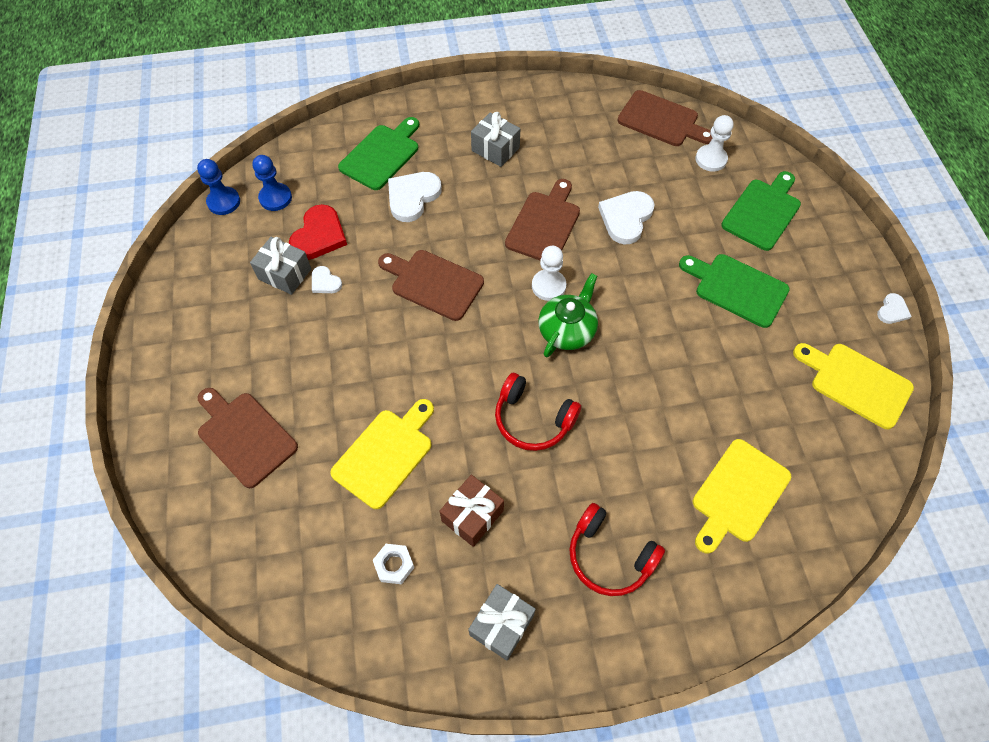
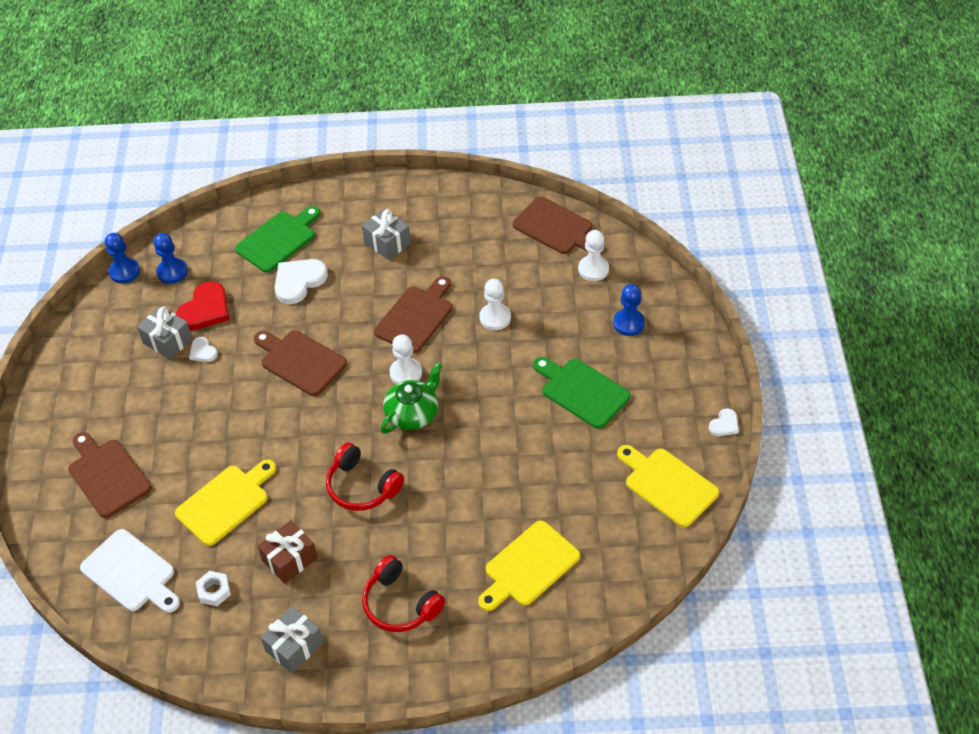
camera: 10 degrees right, 10 degrees down
(293, 553) = (131, 573): none -> white cutting board
(626, 218) = (495, 318): white heart -> white pawn
(762, 212) = (628, 323): green cutting board -> blue pawn

